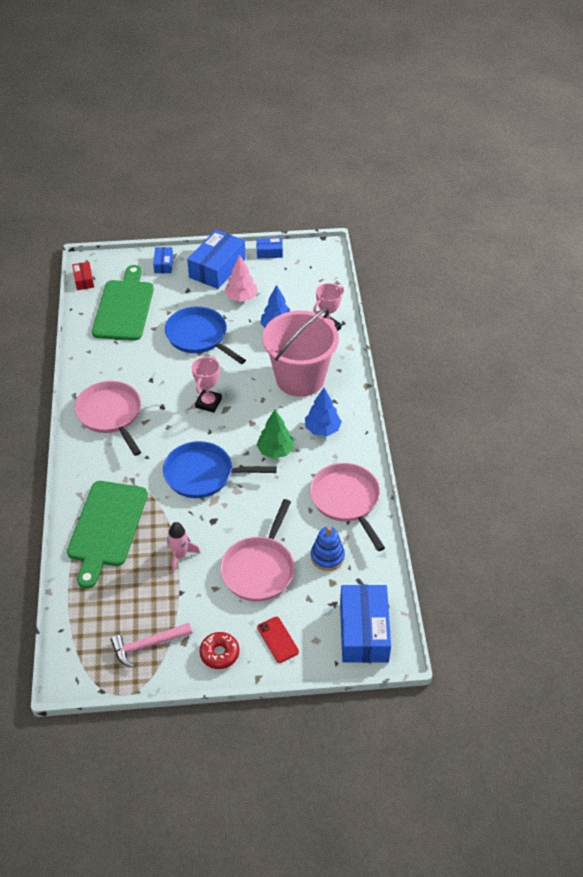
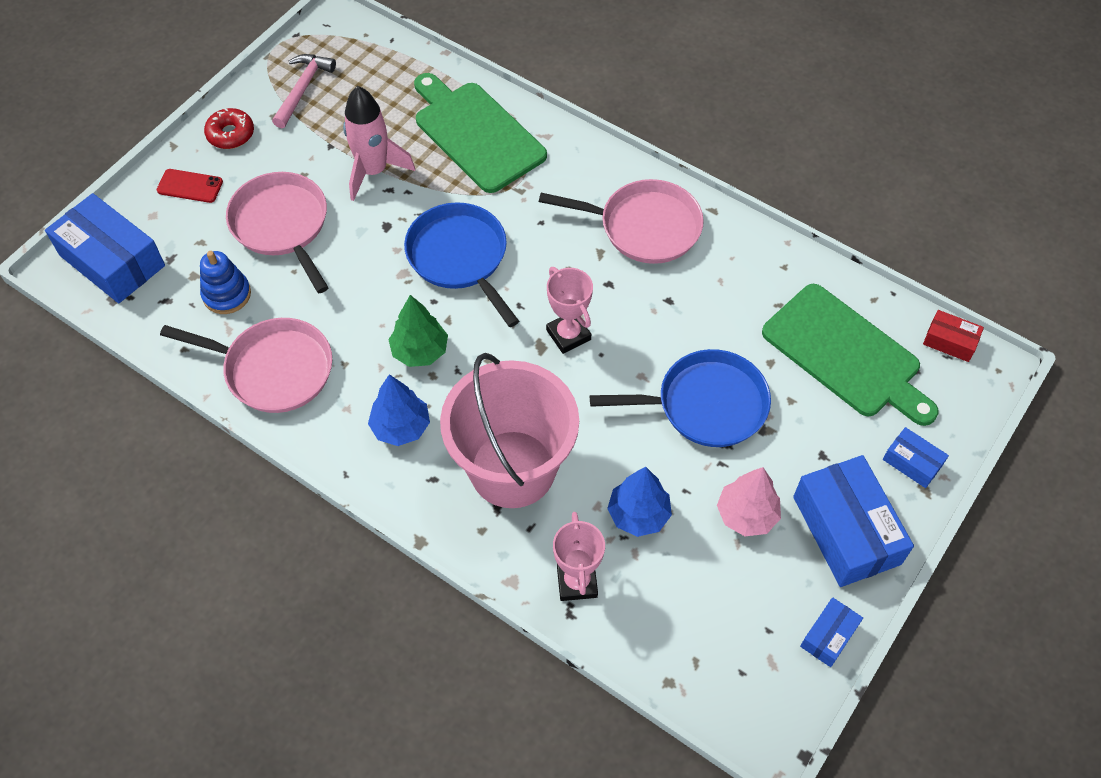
camera: 130 degrees right, 10 degrees up
(180, 556) = (373, 171): pink rocket -> pink rocket, size x1.55
(203, 474) = (460, 257): blue pan -> blue pan turned 75 degrees counterclockwise

